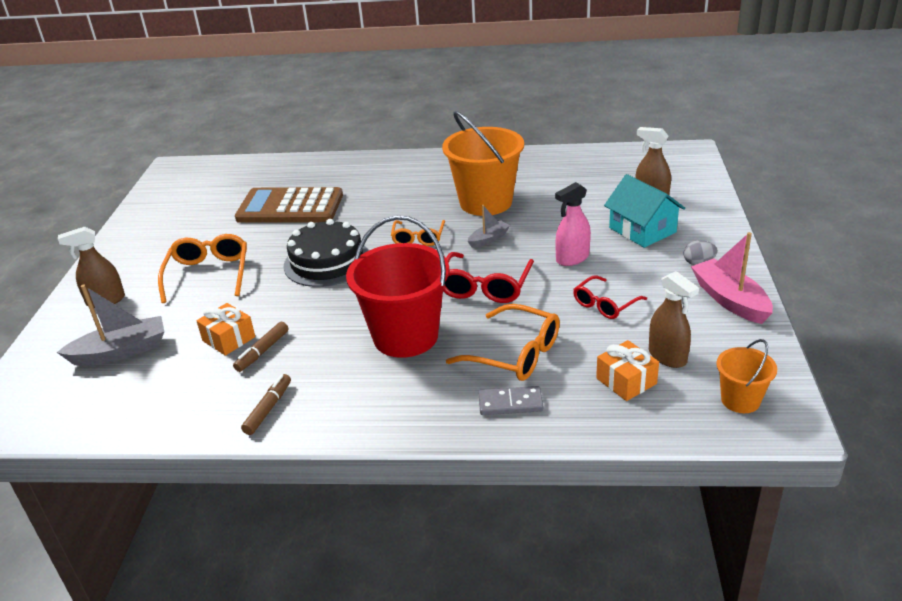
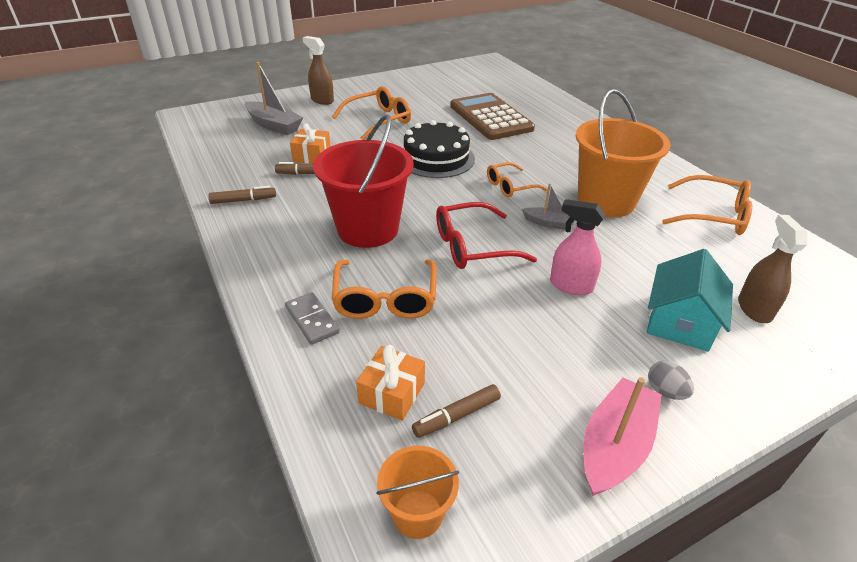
camera: 55 degrees right, 5 degrees up
(546, 167) = (713, 215): none -> orange glasses
(605, 304) = (512, 335): red glasses -> none
(667, 356) = (457, 416): brown spray bottle -> brown marker

